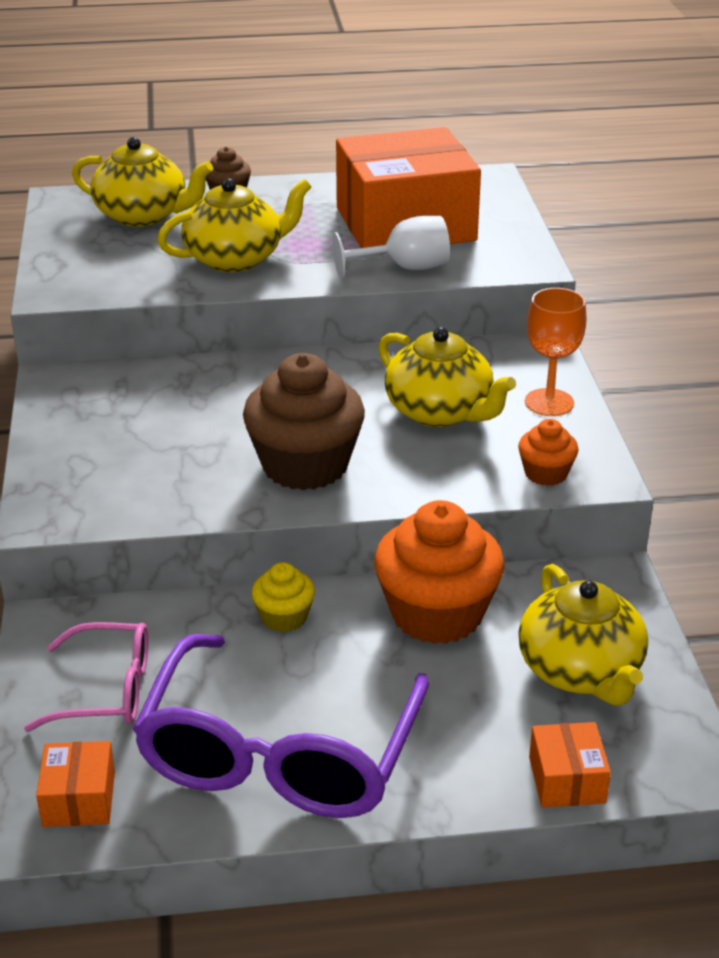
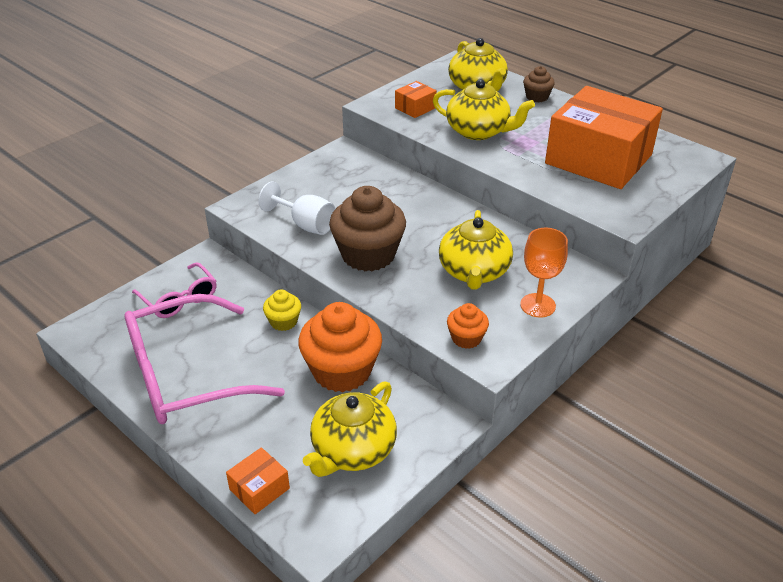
camera: 50 degrees right, 5 degrees up
(79, 799) = (105, 332): orange box -> orange box (415, 108)
(280, 752) = (187, 375): purple glasses -> pink glasses
(404, 268) = (551, 182): white goblet -> white goblet (305, 224)

